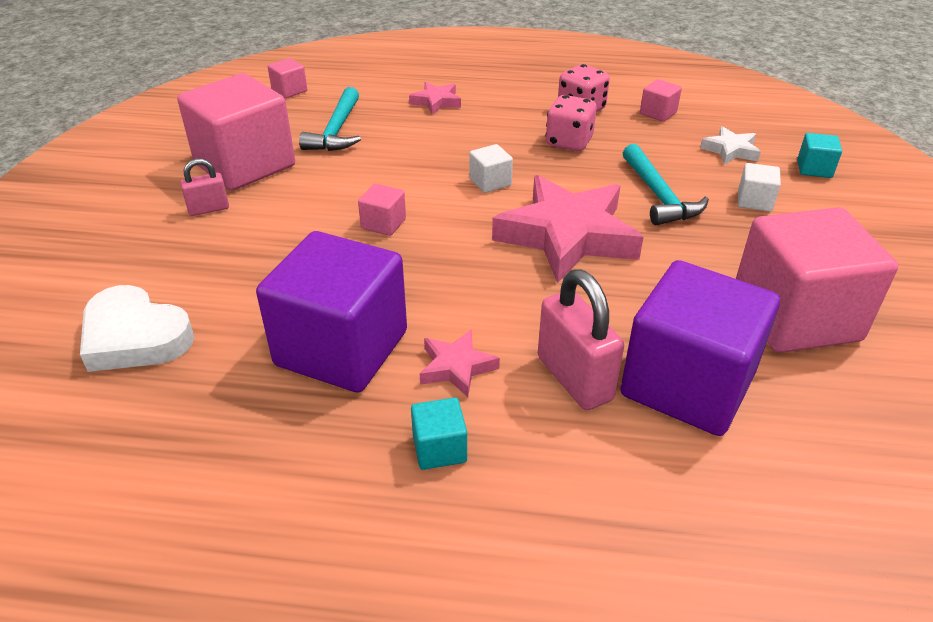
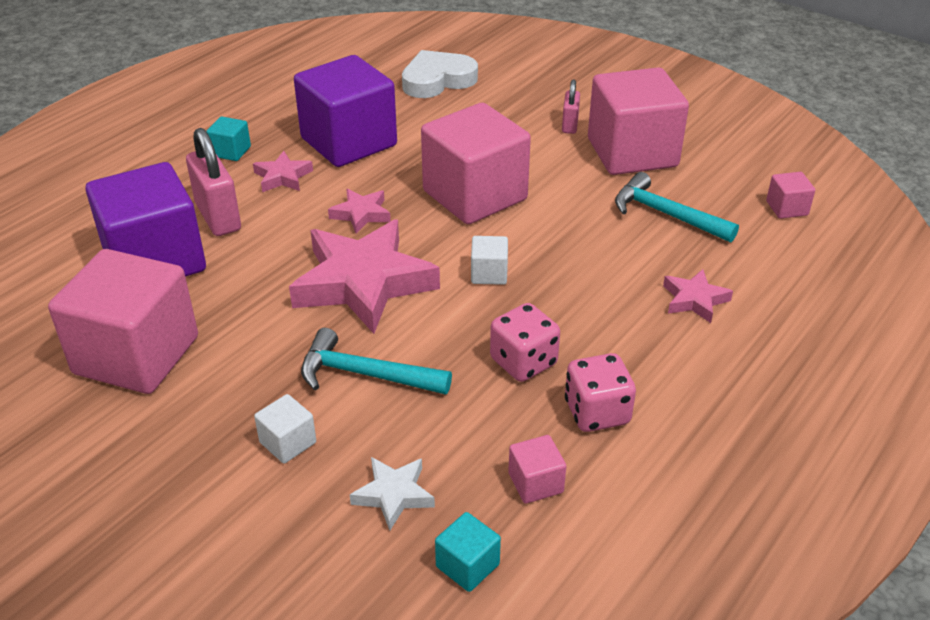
camera: 120 degrees right, 0 degrees up
(383, 224) = (475, 195): pink cube -> pink cube, size x2.42
(473, 278) = (361, 214): none -> pink star
(574, 378) = (218, 217): pink padlock -> pink padlock turned 60 degrees clockwise
(814, 169) = (288, 549): turquoise cube -> turquoise cube (467, 565)

